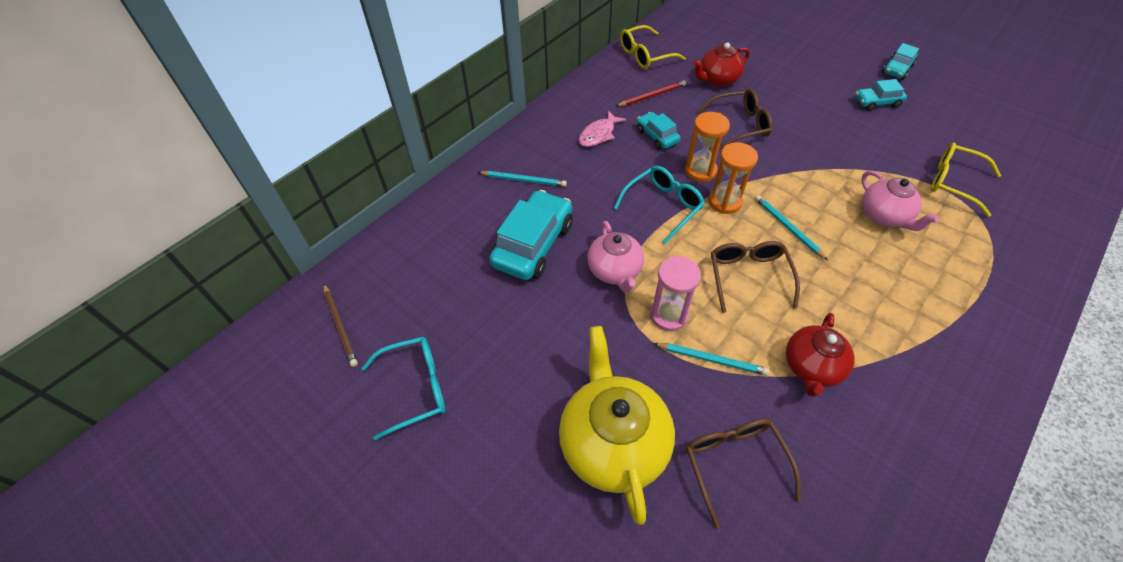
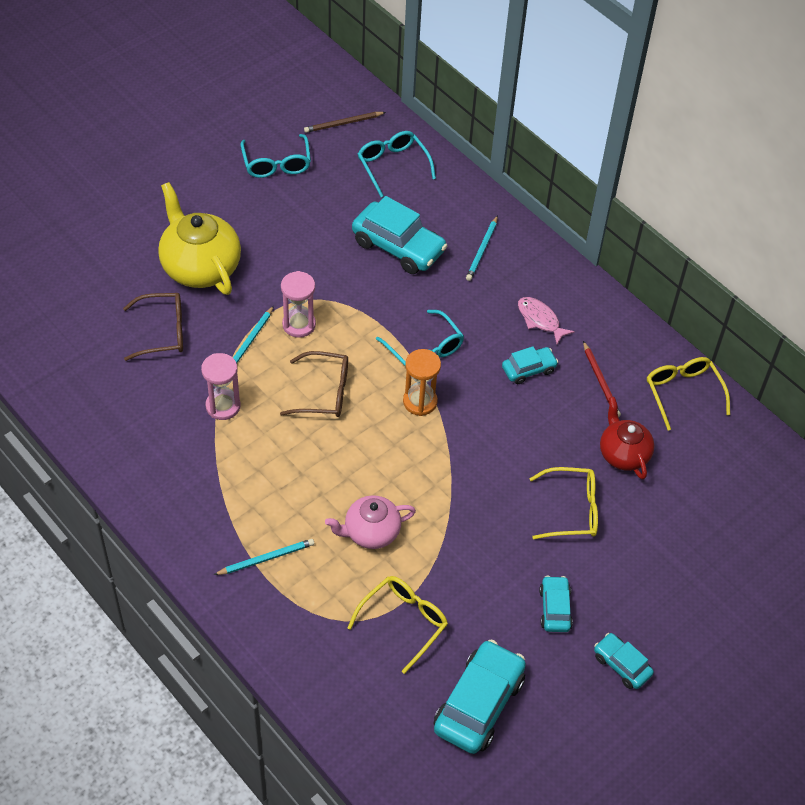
camera: 95 degrees right, 0 degrees up
(411, 266) = (392, 165): none -> turquoise glasses
(613, 443) = (200, 267): yellow teapot -> yellow teapot turned 120 degrees counterclockwise
(615, 271) = (354, 298): pink teapot -> none
(700, 170) = (468, 394): orange hourglass -> none
(740, 125) = (535, 451): brown glasses -> none
(784, 101) = (572, 510): none -> yellow glasses
(788, 228) = (374, 443): turquoise pencil -> turquoise pencil (266, 558)
(811, 367) = (223, 406): red teapot -> pink hourglass
(986, 133) = (478, 704): none -> turquoise car

